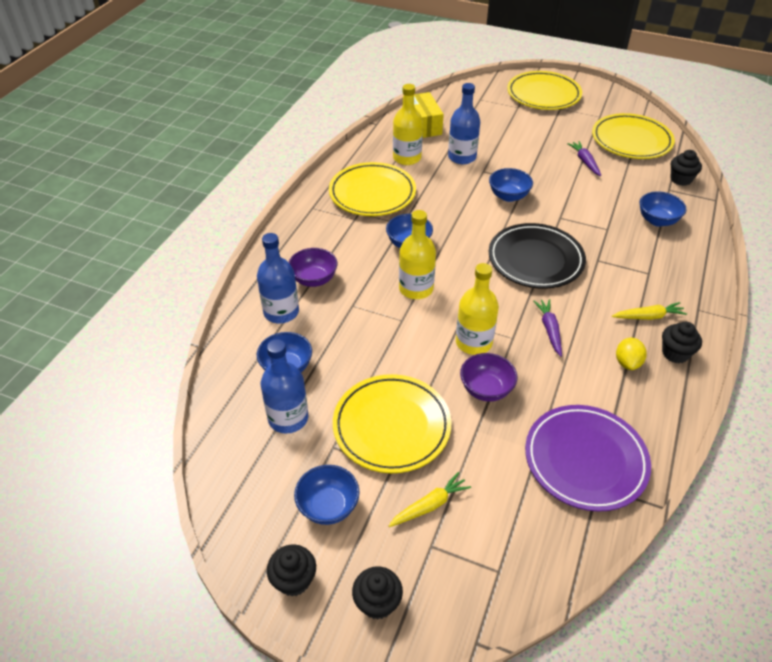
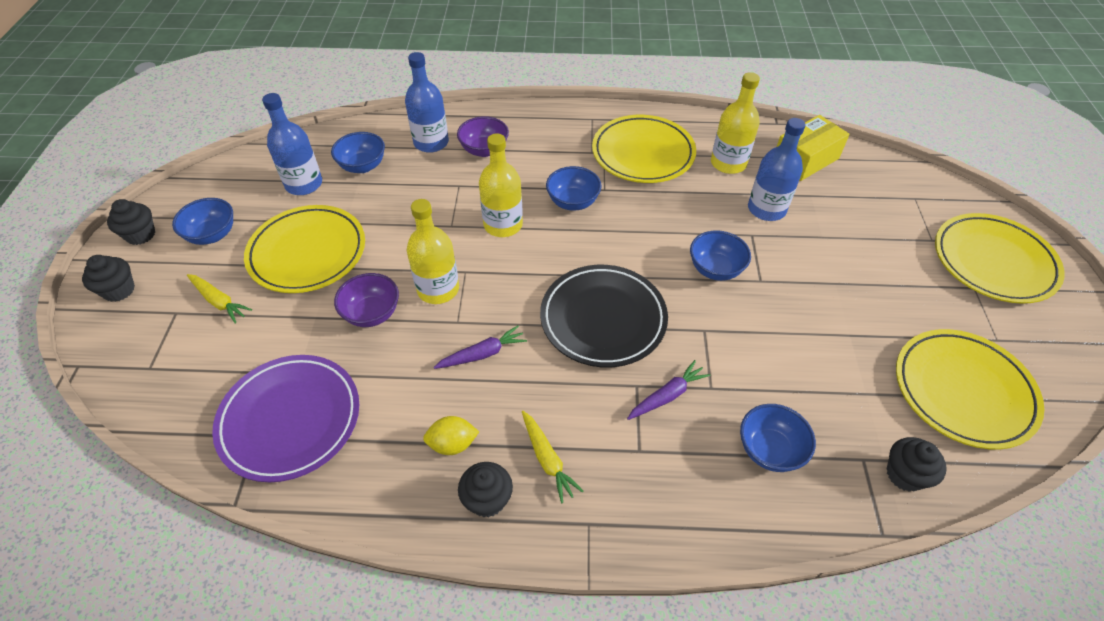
camera: 70 degrees right, 5 degrees up
(585, 162) = (855, 338): purple carrot -> purple carrot (667, 396)

